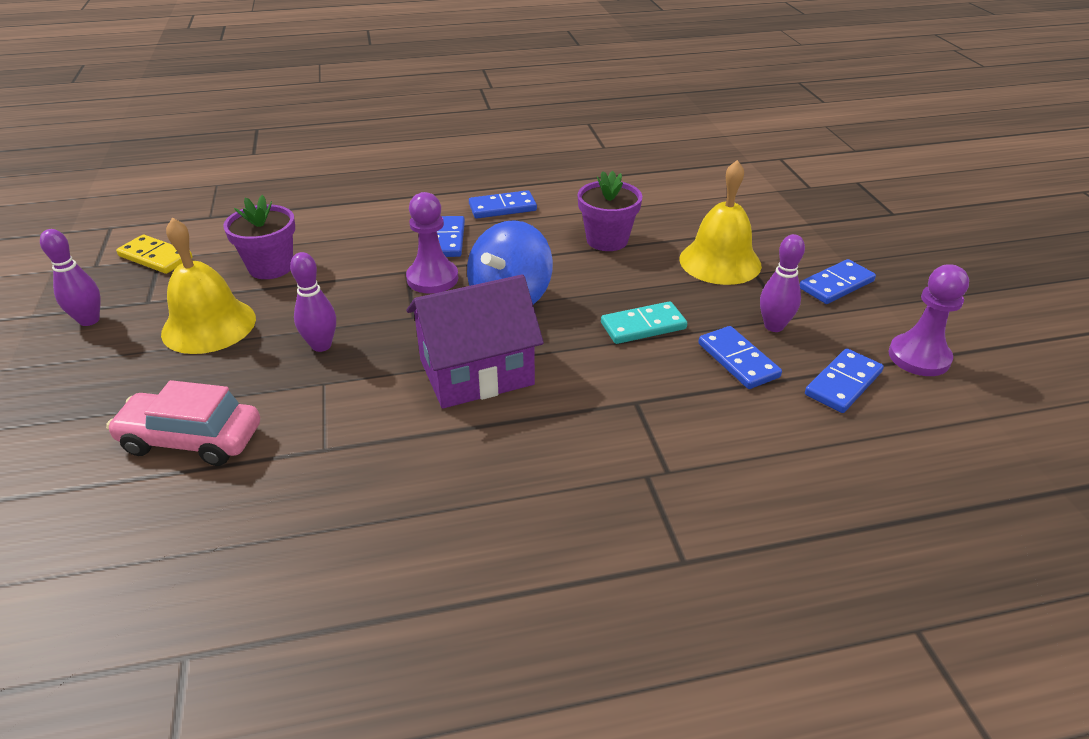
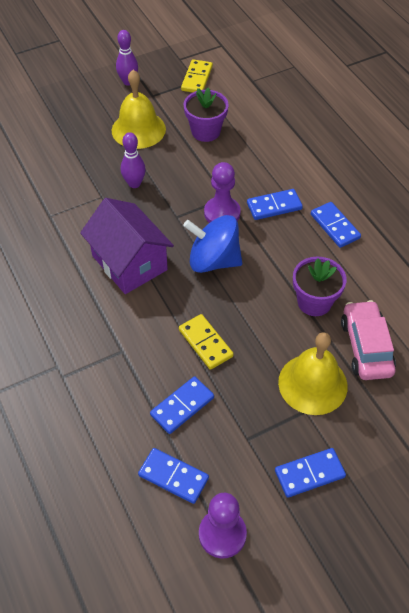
camera: 75 degrees right, 15 degrees up
(191, 439) = (45, 162): pink car -> pink car (366, 347)
(643, 326) = (205, 343): turquoise domino -> yellow domino
(774, 326) = (232, 428): purple bowling pin -> none
(836, 285) = (309, 473): blue domino -> blue domino turned 60 degrees counterclockwise

